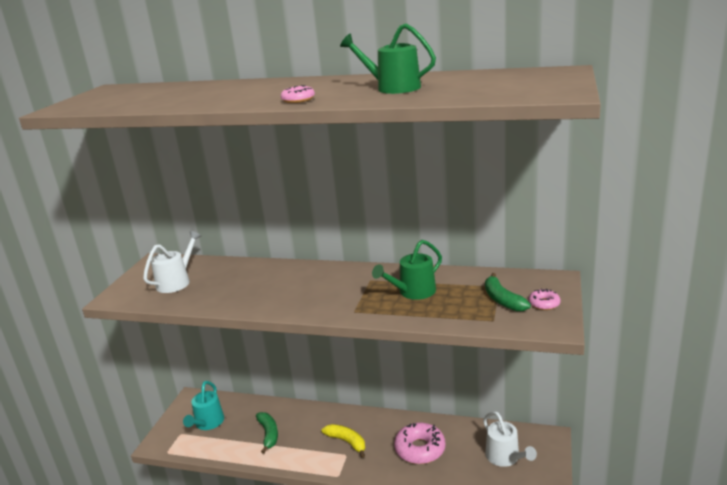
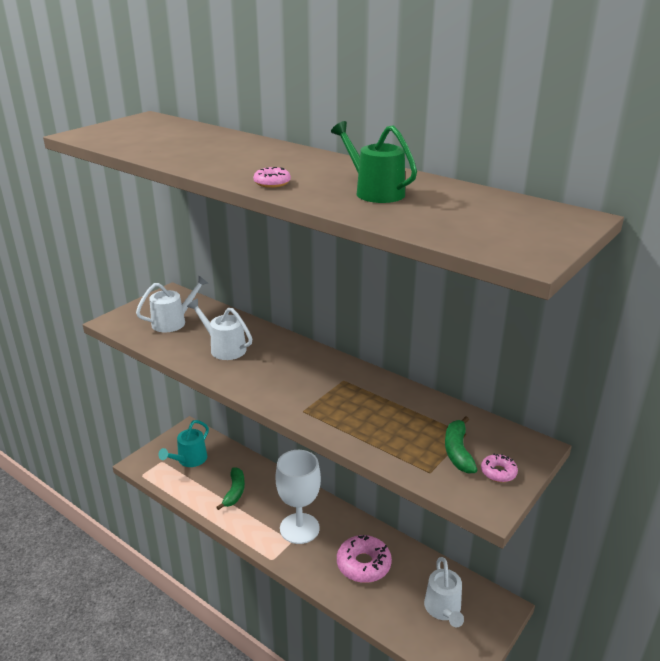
camera: 20 degrees right, 5 degrees up
(243, 287) = (224, 348): none -> white watering can
(347, 442) = (299, 528): yellow banana -> white goblet
(413, 292) = (374, 409): green watering can -> none

